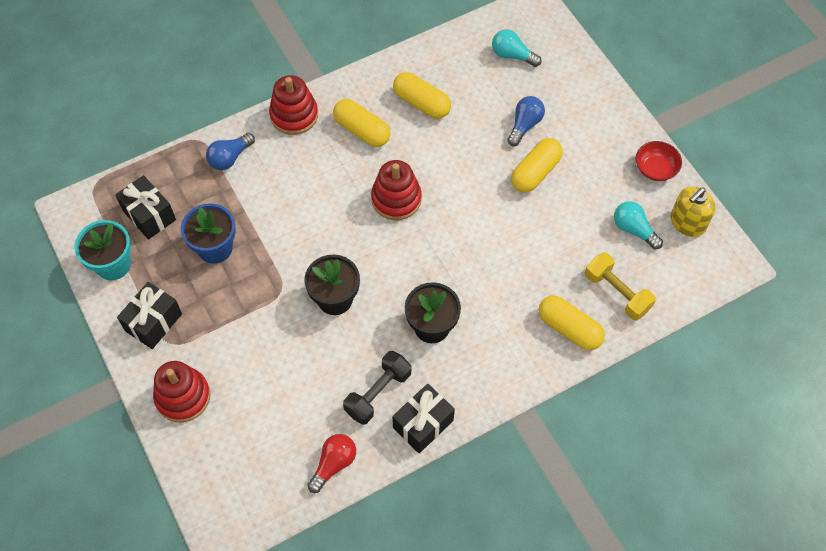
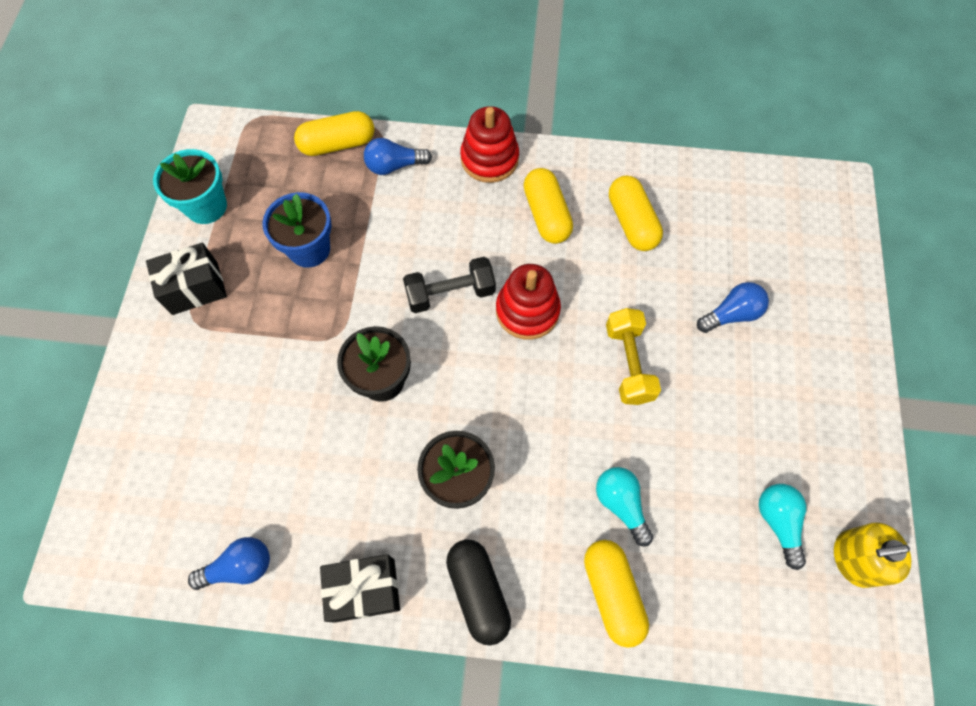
camera: 35 degrees right, 5 degrees up
(149, 215) = (276, 178): black gift -> none
(183, 396) = (159, 384): red stacking toy -> none
(333, 464) = (240, 567): red light bulb -> blue light bulb
(378, 393) = (345, 518): black dumbbell -> black dumbbell (450, 293)
(492, 379) = (478, 592): none -> black capsule
(512, 55) = (773, 227): turquoise light bulb -> turquoise light bulb (621, 504)
(535, 172) = (705, 377): yellow capsule -> yellow capsule (337, 144)
(617, 293) = (702, 588): yellow dumbbell -> yellow dumbbell (628, 363)
(655, 168) = (858, 463): red bowl -> none

